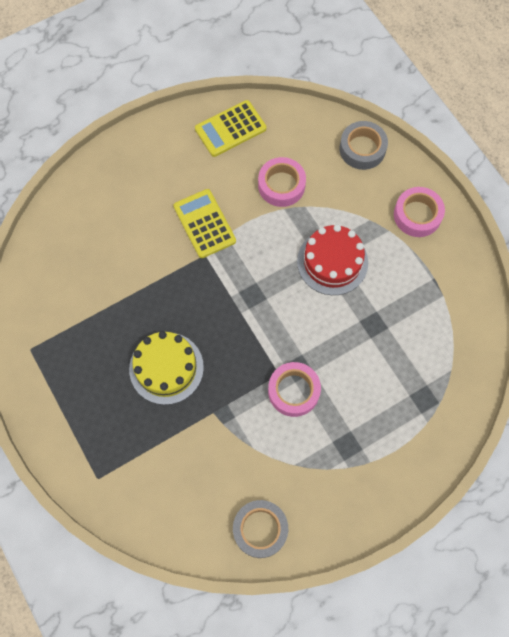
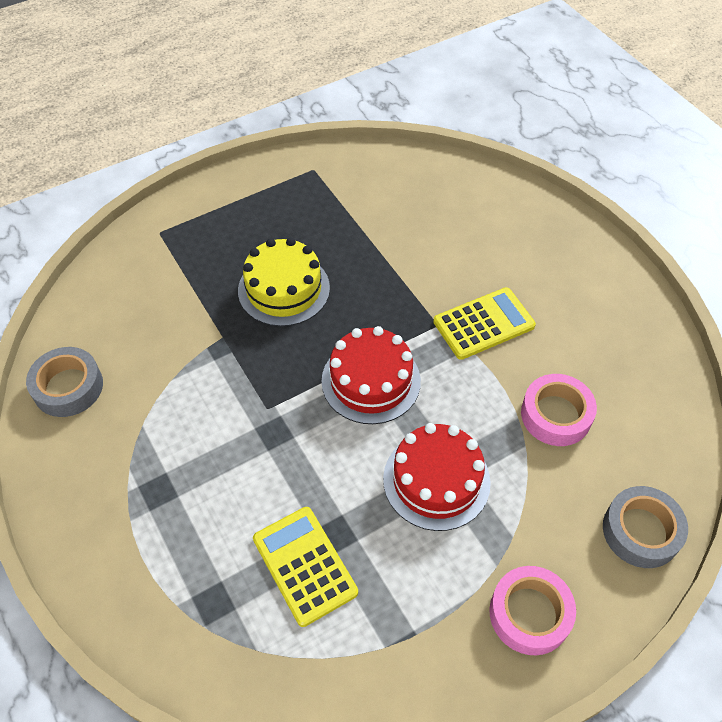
camera: 90 degrees right, 15 degrees down
(230, 129) = (638, 352): yellow calculator -> yellow calculator (305, 565)
(254, 302) = (371, 381): none -> red cake
(293, 391) = (242, 426): pink tape -> none

